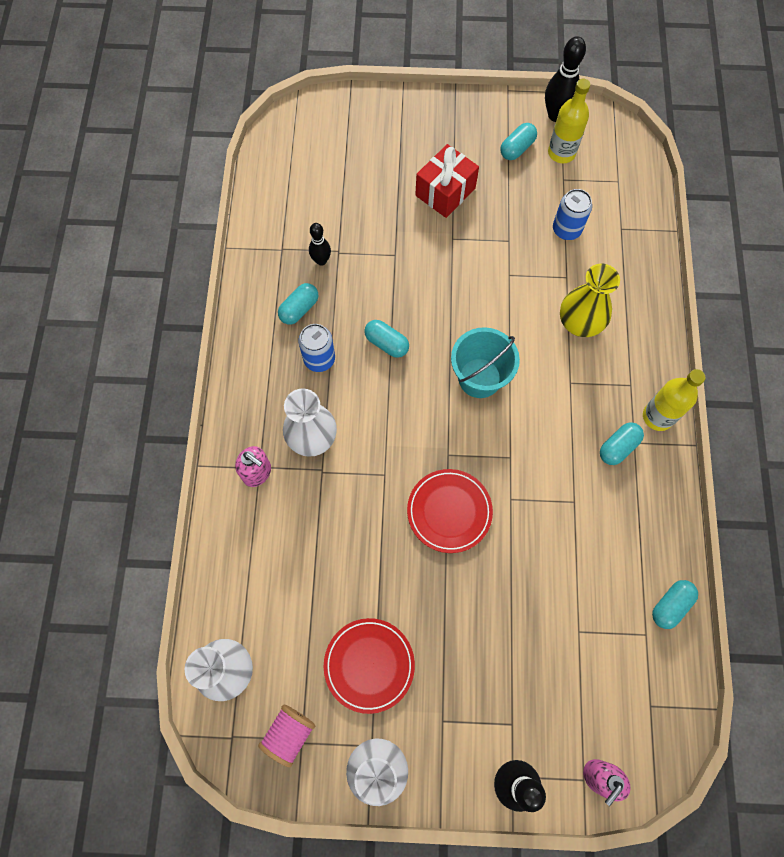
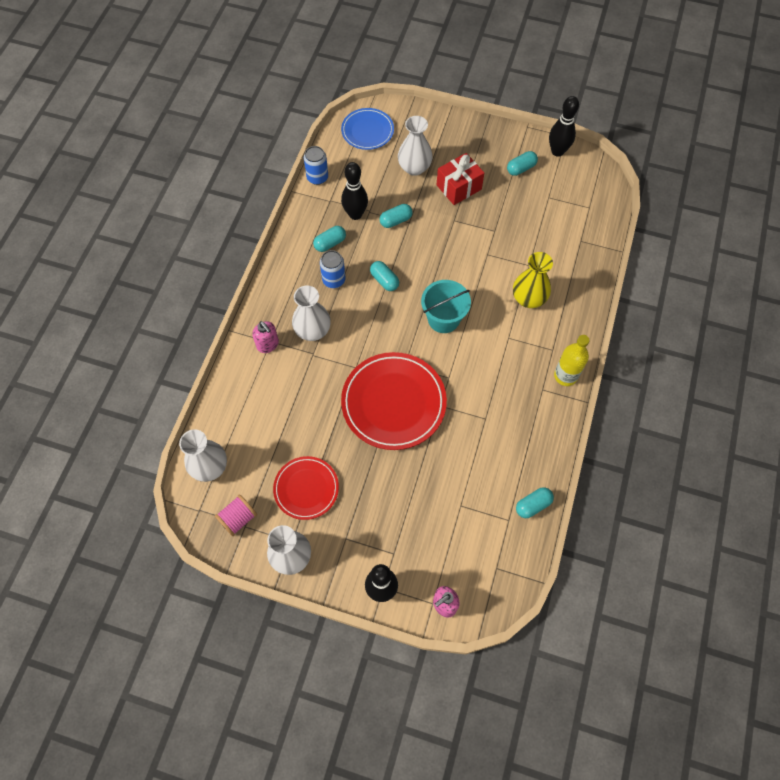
camera: 15 degrees right, 5 degrees down
(303, 141) = (367, 131): none -> blue plate
(321, 260) = (355, 214): black bowling pin -> black bowling pin, size x1.64
(380, 178) = (414, 168): none -> white vase
(449, 511) = (393, 403): red plate -> red plate, size x1.68
(561, 153) = (553, 178): yellow bottle -> none
(566, 229) = (539, 232): blue can -> blue can (317, 177)
(618, 447) = (529, 389): turquoise capsule -> turquoise capsule (396, 221)

